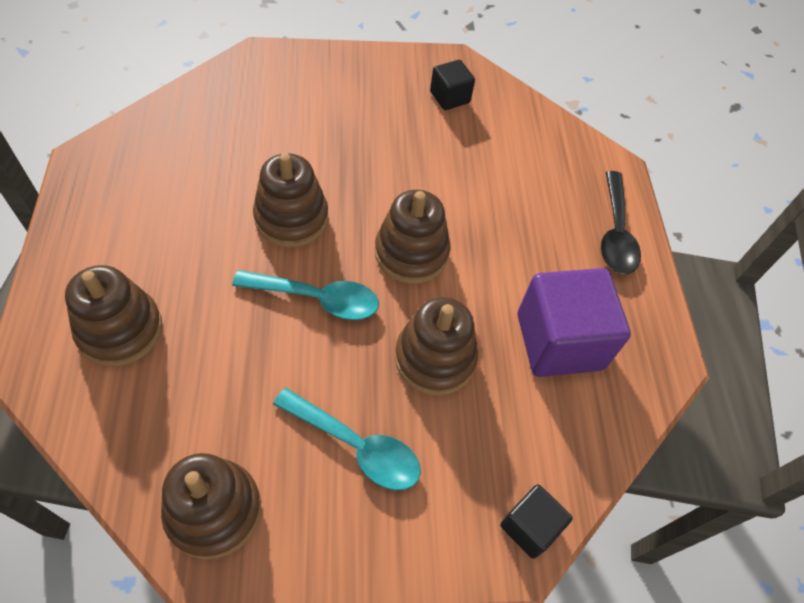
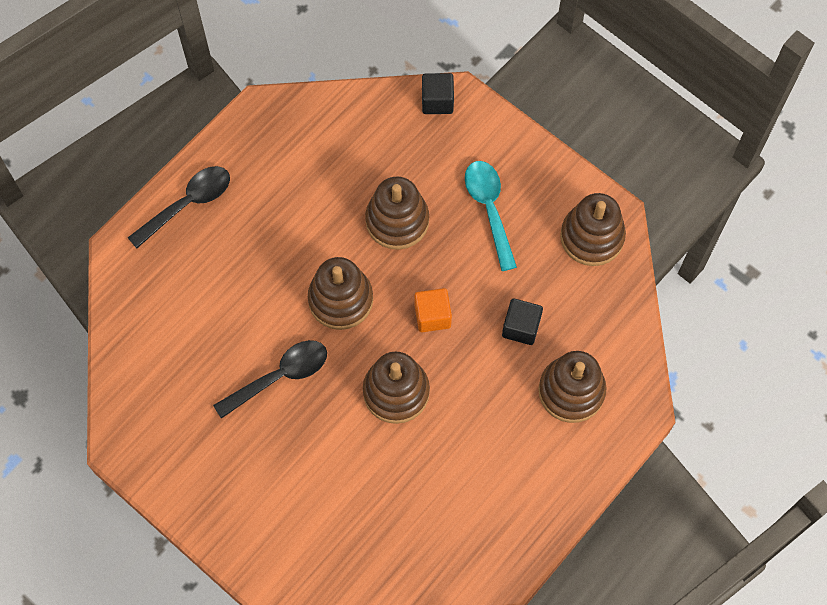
camera: 130 degrees left, 10 degrees up
(317, 299) = (432, 316): turquoise spoon -> orange cube
(397, 167) = (280, 376): none -> black spoon
(450, 97) = (169, 411): black cube -> black cube (521, 327)
(559, 341) = (312, 171): purple cube -> none

